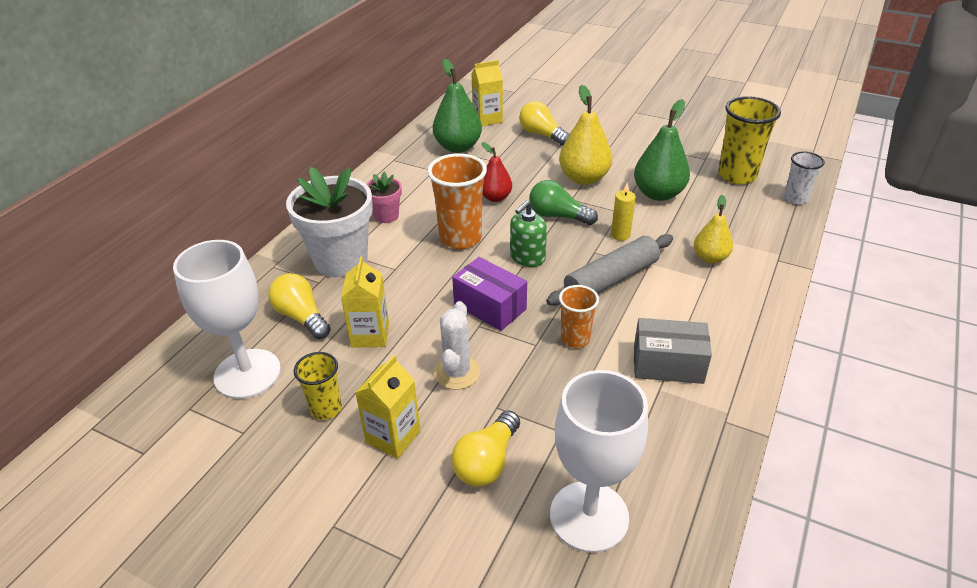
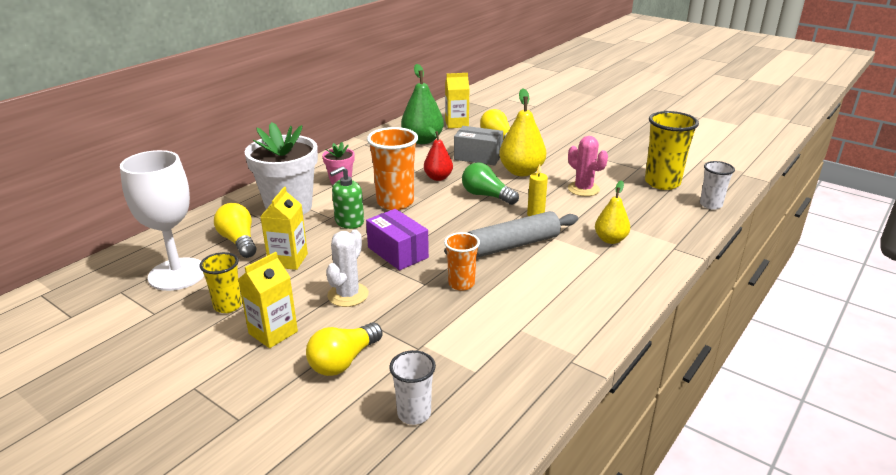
camera: 10 degrees right, 10 degrees down
(527, 257) = (446, 222): green soap dispenser -> green soap dispenser (349, 222)
(589, 516) = (414, 414): white goblet -> white cup
(658, 194) = (583, 189): green pear -> pink cactus
(668, 364) = (536, 312): grey box -> grey box (478, 157)

